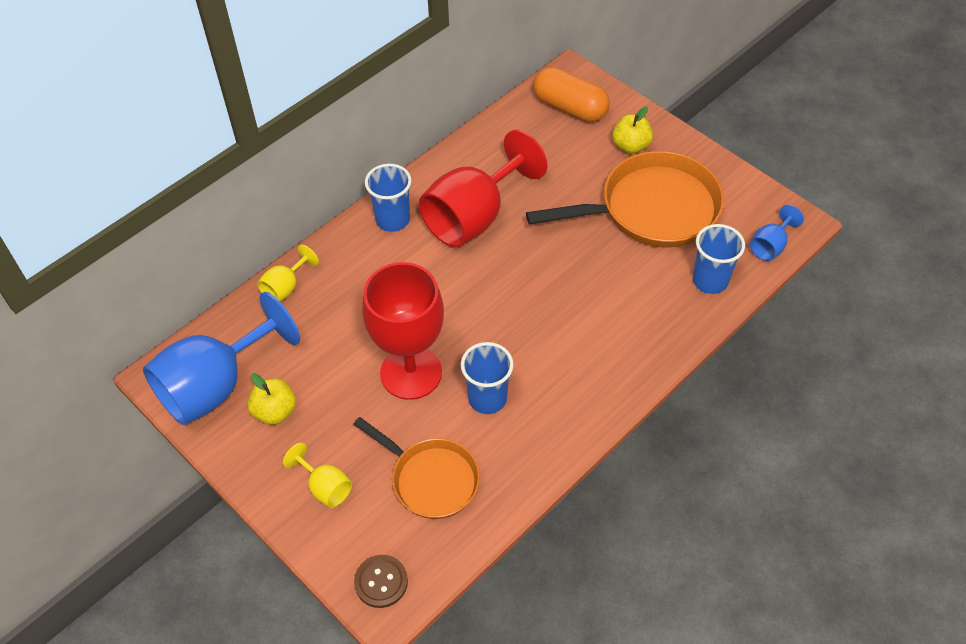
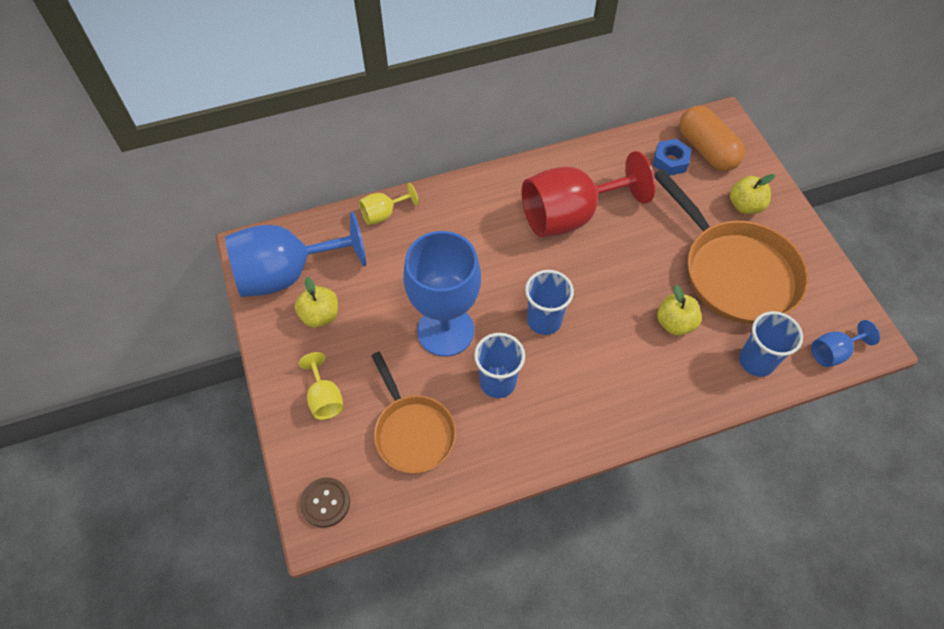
camera: 25 degrees right, 5 degrees up
(392, 219) = (500, 191): blue cup -> blue cup (544, 320)
(411, 373) = (445, 331): red goblet -> blue goblet
(542, 130) = (670, 161): none -> blue nut
(622, 277) = (675, 323): none -> yellow apple
(651, 209) = (735, 272): orange pan -> orange pan turned 45 degrees clockwise

